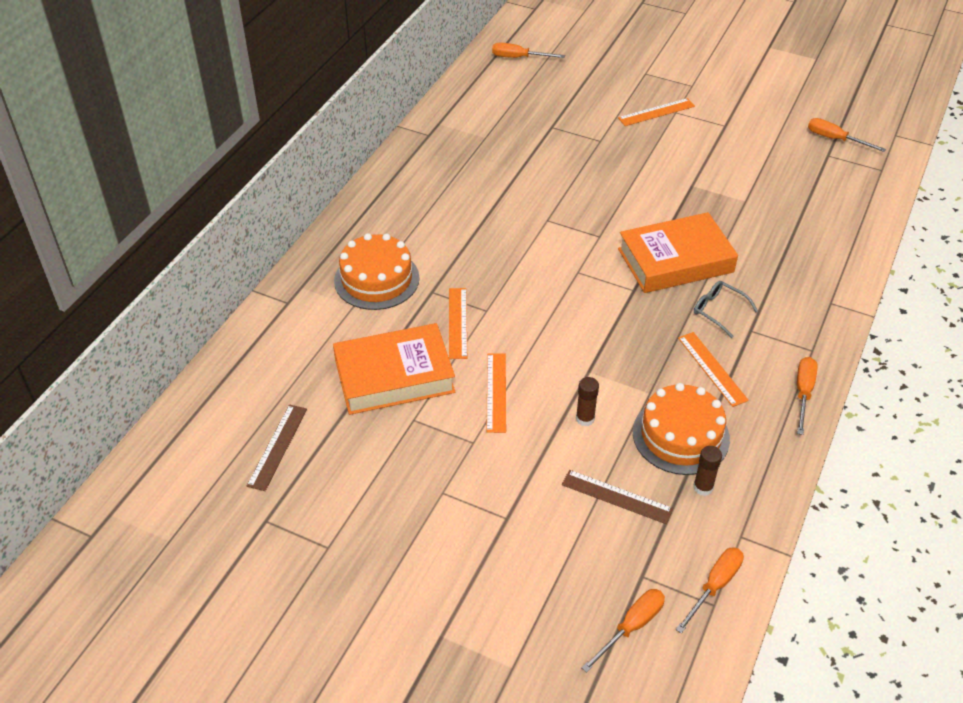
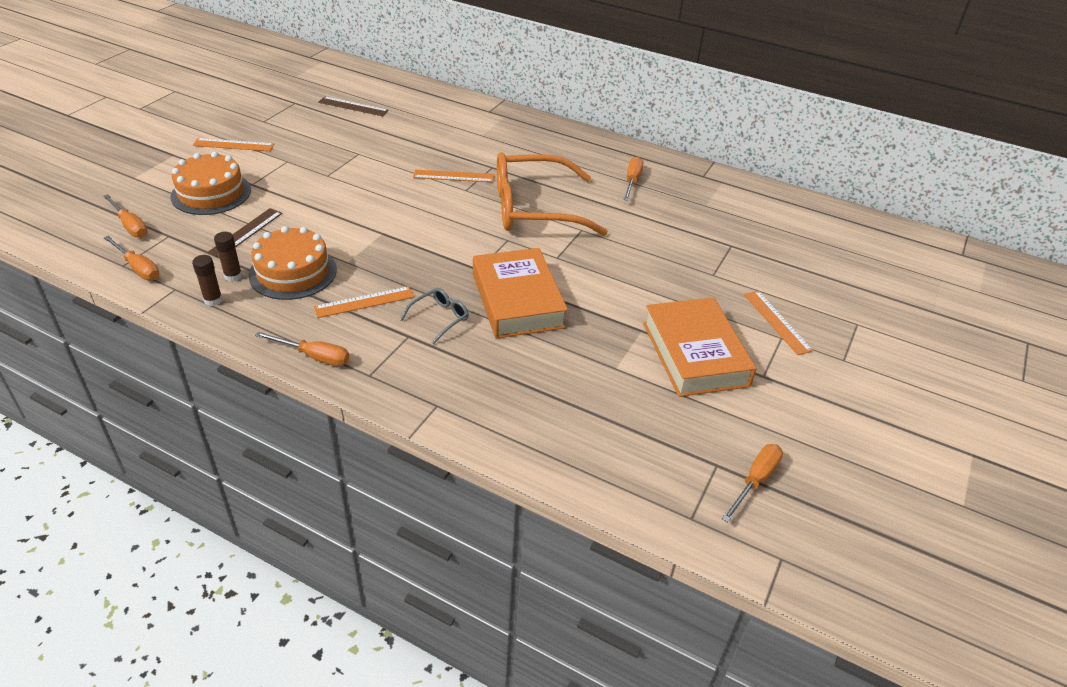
camera: 90 degrees right, 5 degrees down
(376, 279) = (509, 145): orange cake -> orange cake (211, 193)
(394, 376) = (403, 148): orange book -> orange book (694, 354)
(496, 392) = (373, 188): orange ruler -> orange ruler (233, 145)
(515, 254) = (535, 208): none -> orange glasses
(519, 58) = (853, 235): orange screwdriver -> orange screwdriver (632, 181)
(585, 419) = (331, 226): brown glue stick -> brown glue stick (213, 300)

